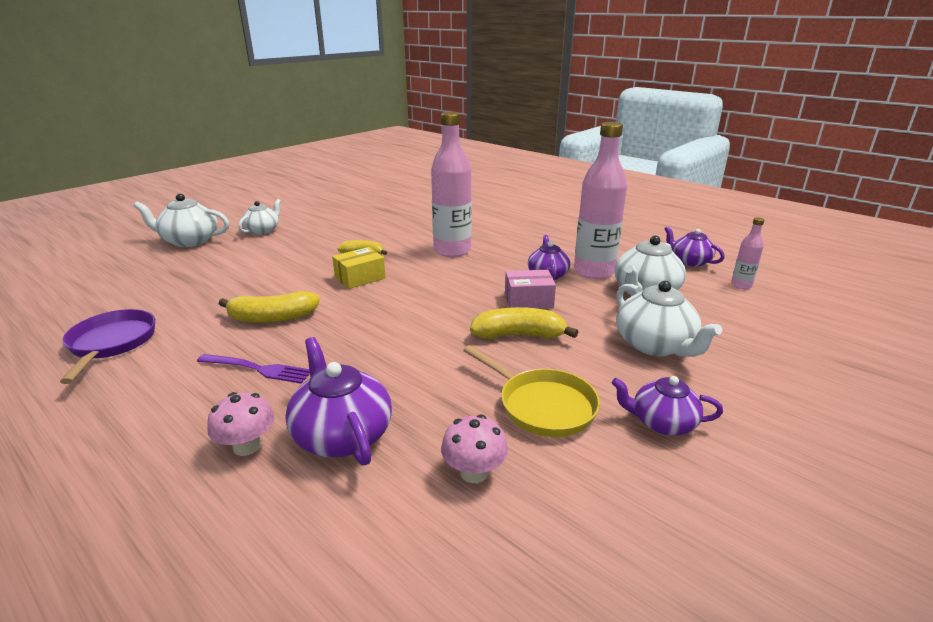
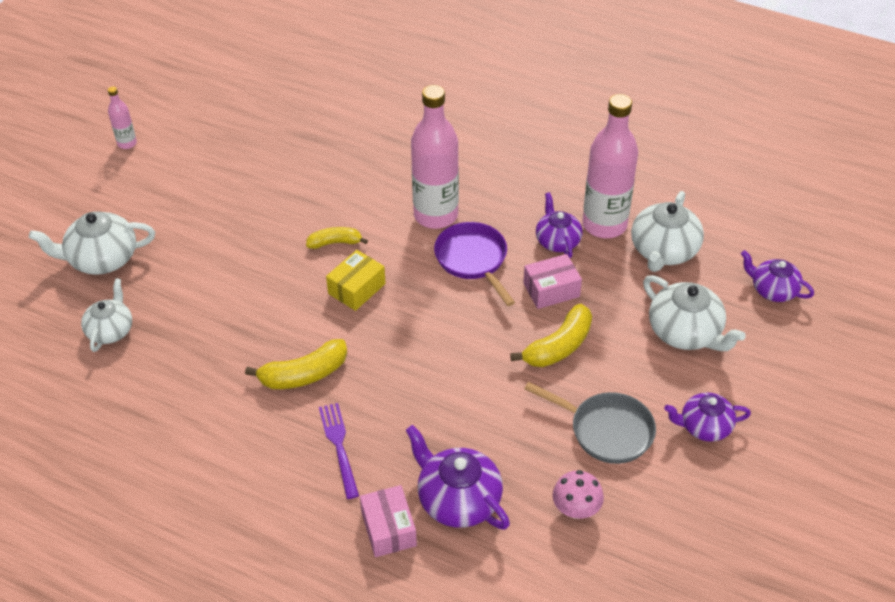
camera: 15 degrees left, 20 degrees up
(111, 343) = (168, 447): purple pan -> purple pan (473, 260)
(247, 446) = (388, 529): pink mushroom -> pink box
(258, 369) = (339, 446): purple fork -> purple fork turned 105 degrees counterclockwise
(263, 230) = (179, 217): white teapot -> white teapot (110, 330)
(519, 335) = (559, 346): yellow banana -> yellow banana turned 150 degrees clockwise
(542, 406) = (606, 430): yellow pan -> grey pan
(690, 261) = (701, 184): purple teapot -> purple teapot (773, 290)
(741, 285) = (756, 219): pink bottle -> pink bottle (127, 143)

